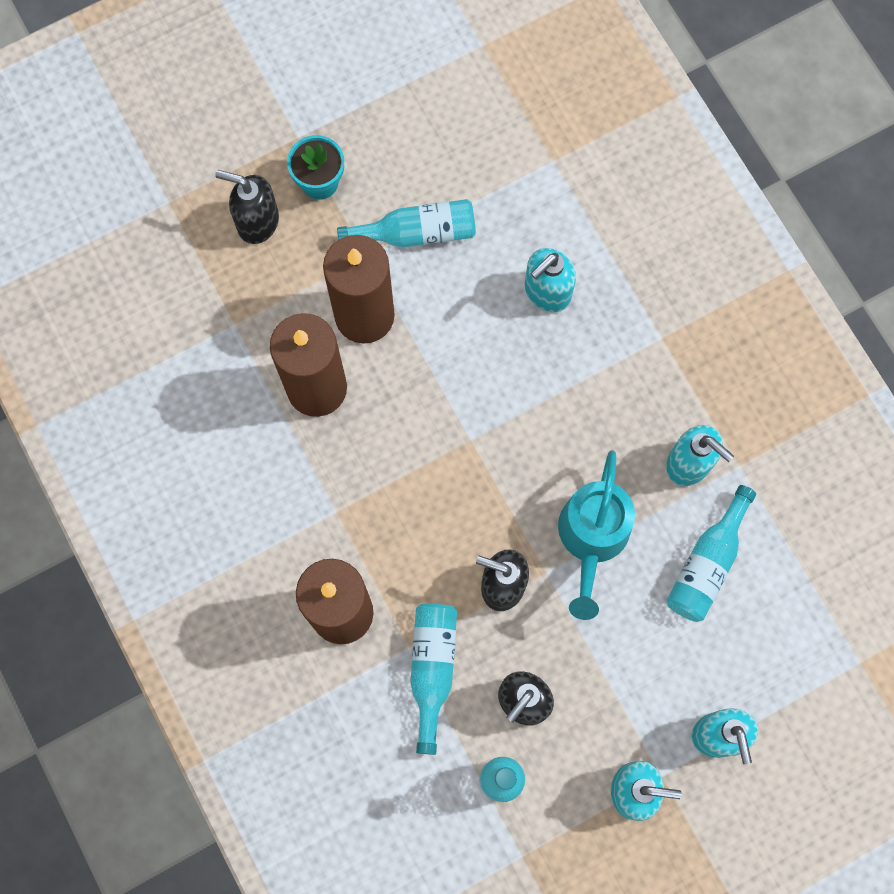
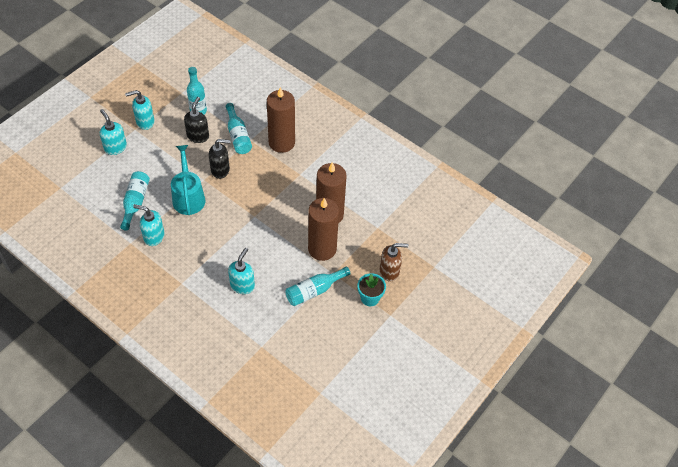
camera: 155 degrees right, 20 degrees down
(257, 222) = (389, 271): black soap dispenser -> brown soap dispenser

